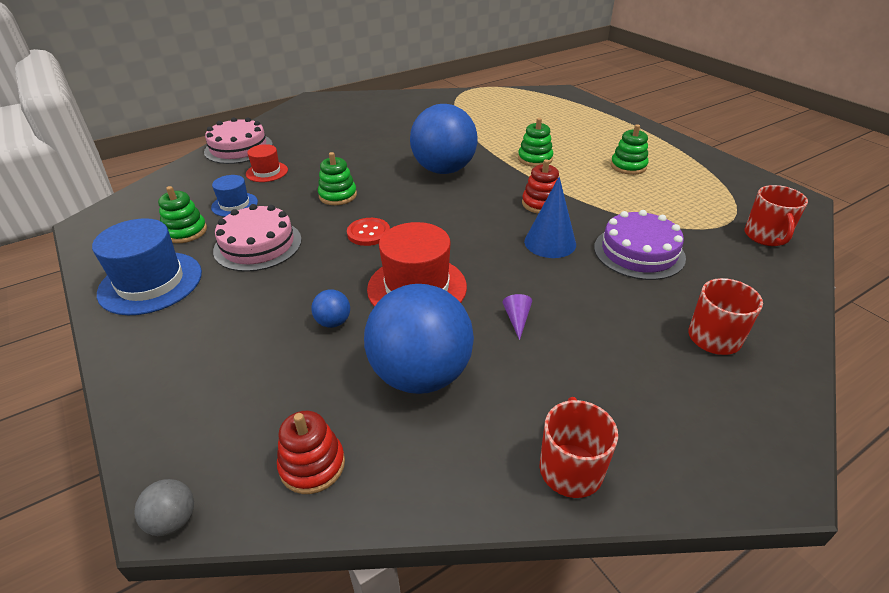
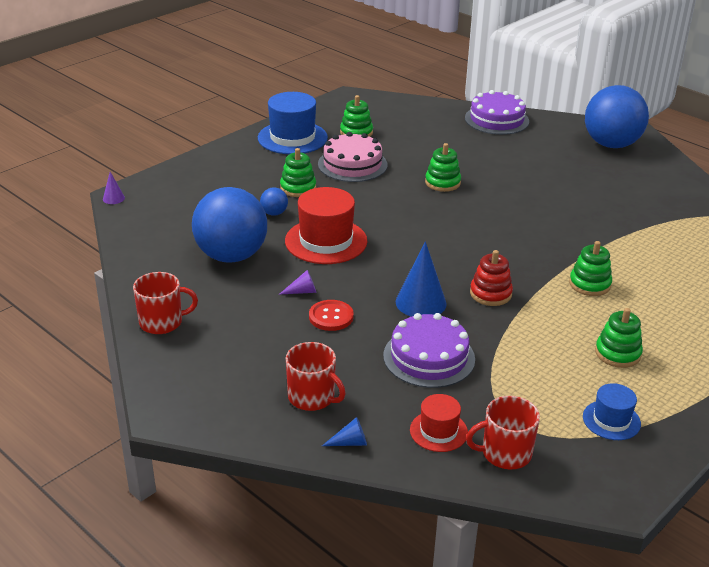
camera: 75 degrees right, 5 degrees down
(173, 520) = (113, 198): grey ball -> purple cone
(234, 204) = (403, 141): blue hat -> blue hat (611, 420)
(238, 148) = (496, 119): pink cake -> purple cake
(267, 172) = (463, 142): red hat -> red hat (438, 431)
(284, 294) = (298, 188): none -> green stacking toy
(312, 465) = (152, 230): red stacking toy -> none
(368, 233) = (391, 207): red button -> red button (331, 317)
(444, 170) = (525, 230): blue ball -> blue ball (611, 144)
(781, 320) = (350, 442): none -> blue cone

